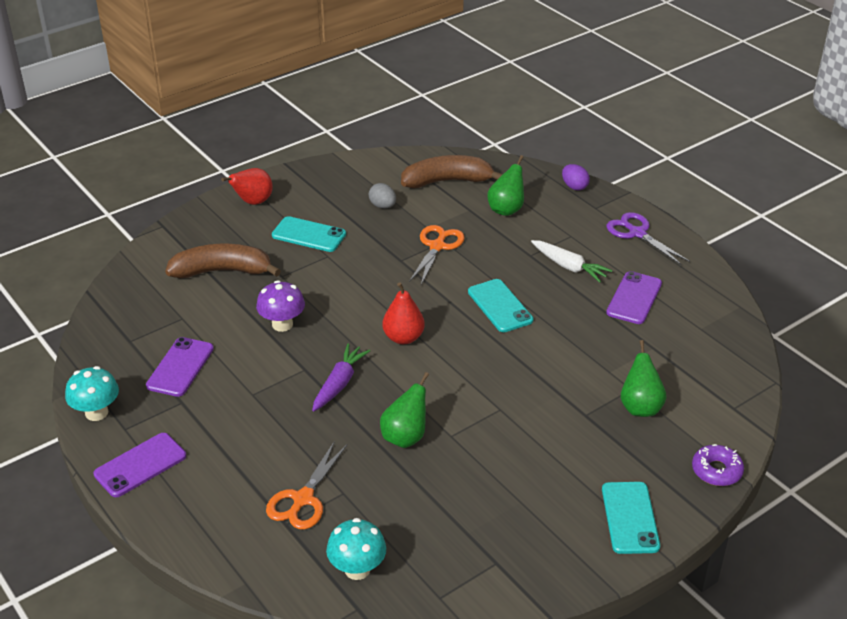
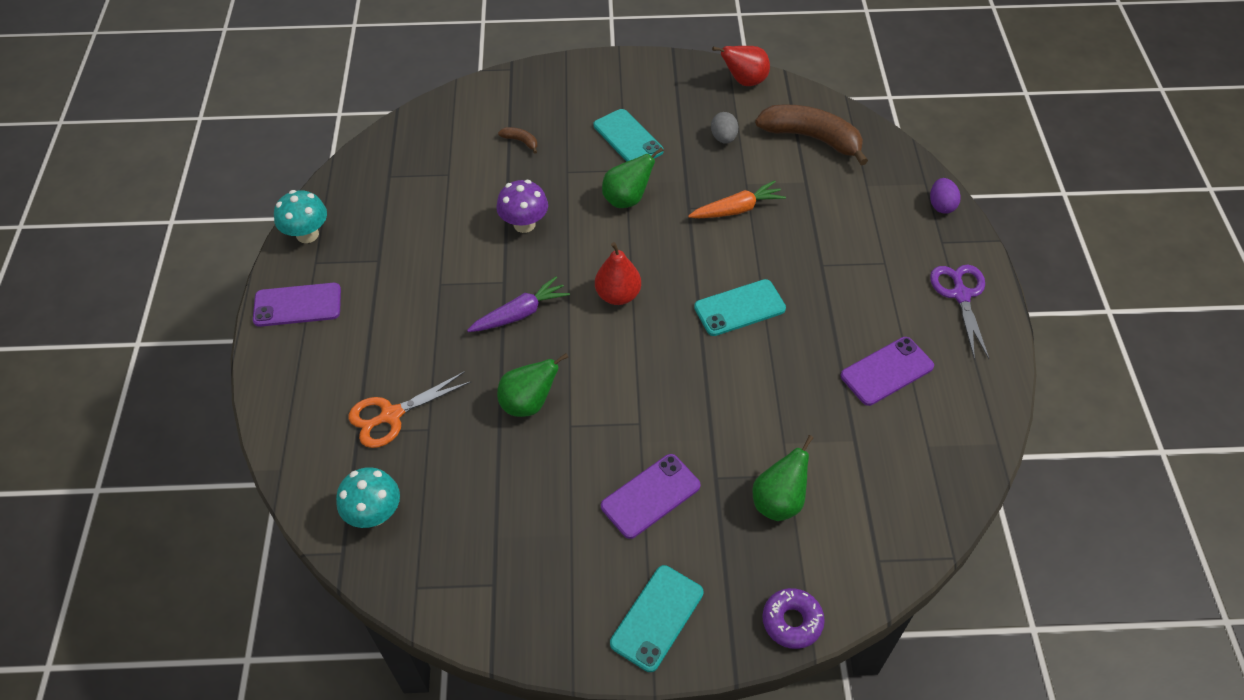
camera: 35 degrees right, 15 degrees up
(180, 367) = (406, 224): purple phone -> purple phone (650, 496)
(222, 271) = (521, 141): brown banana -> brown banana, size x0.41
(253, 202) = (608, 79): red pear -> red pear (744, 81)
(437, 246) = (737, 209): orange scissors -> orange carrot
(500, 306) = (739, 308): turquoise phone -> turquoise phone turned 60 degrees clockwise
(506, 209) = (844, 199): green pear -> green pear (627, 199)
(569, 267) = (850, 298): white carrot -> none

